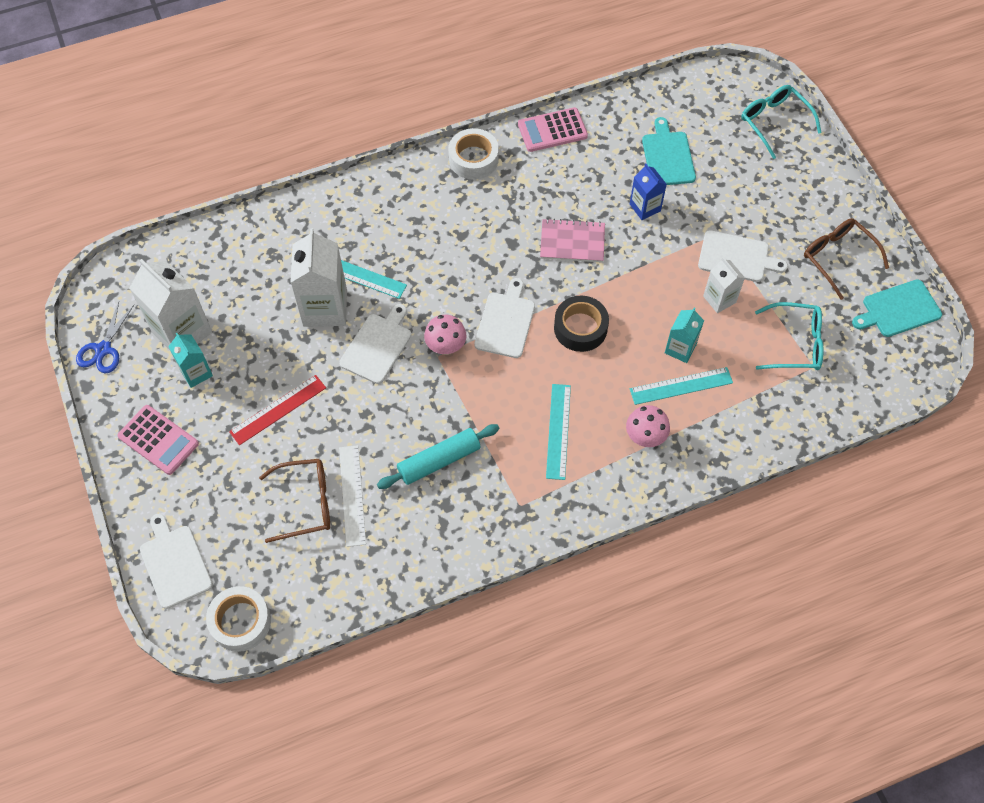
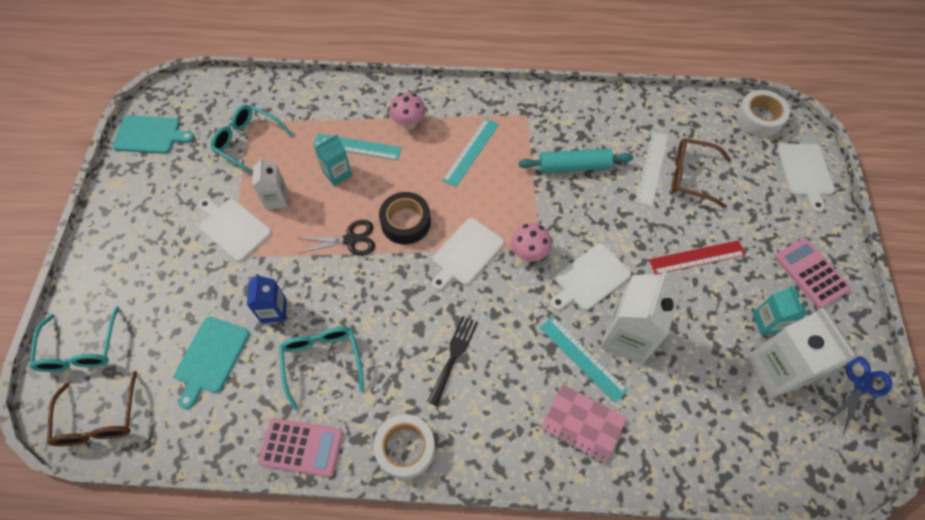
camera: 155 degrees left, 0 degrees up
(470, 234) = (454, 356): none -> black fork
(572, 242) = (363, 304): pink notebook -> pink notebook (583, 424)
(577, 188) = (322, 361): none -> turquoise glasses
(621, 291) = (351, 239): none -> black scissors
(838, 258) = (154, 192): brown glasses -> brown glasses (99, 419)

